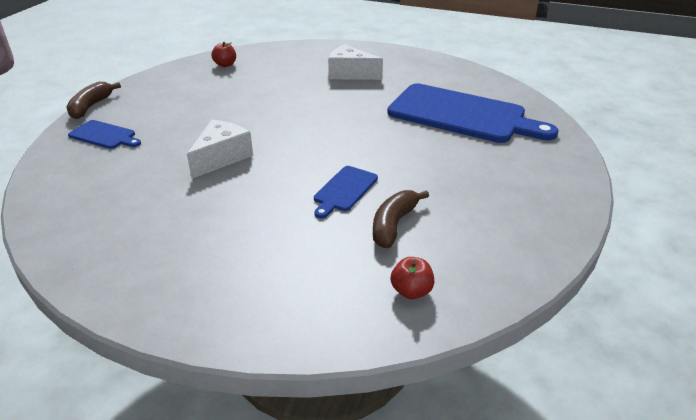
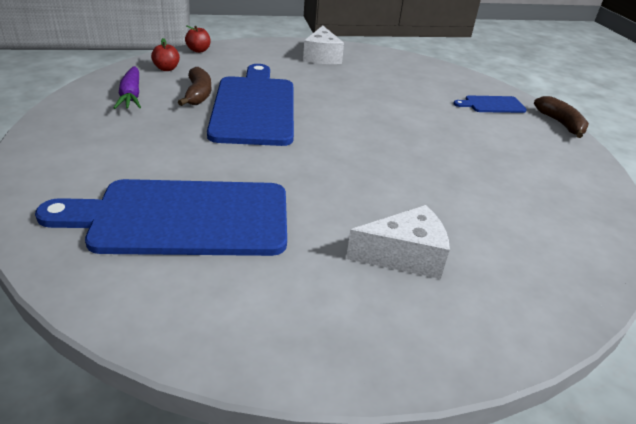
camera: 145 degrees right, 0 degrees up
(221, 157) = (379, 109): white cheese -> white cheese (322, 57)
(225, 65) = (577, 216): red apple -> red apple (198, 50)
(344, 190) = (254, 107): blue cutting board -> blue cutting board, size x2.22
(475, 243) = (131, 95): none -> purple carrot

